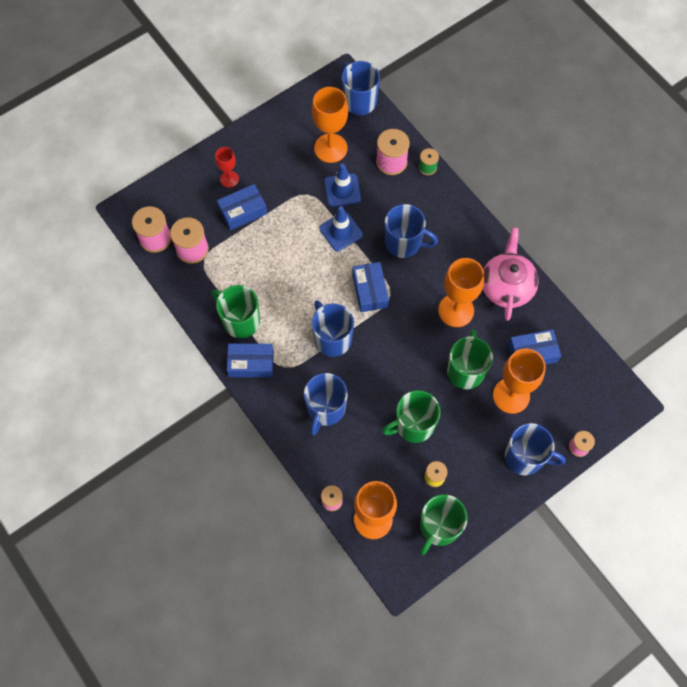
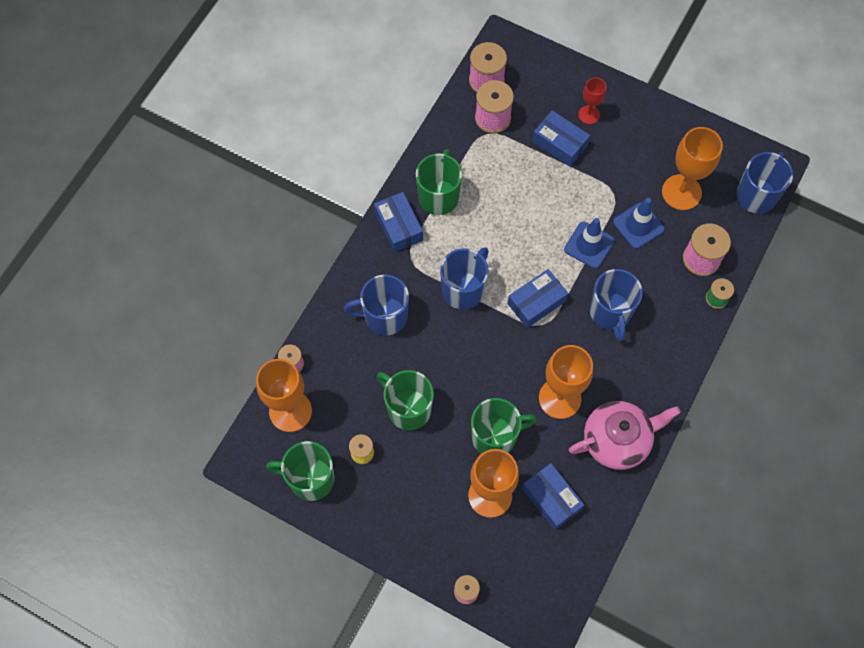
camera: 65 degrees right, 0 degrees up
(525, 457) = (427, 538): blue mug -> none

